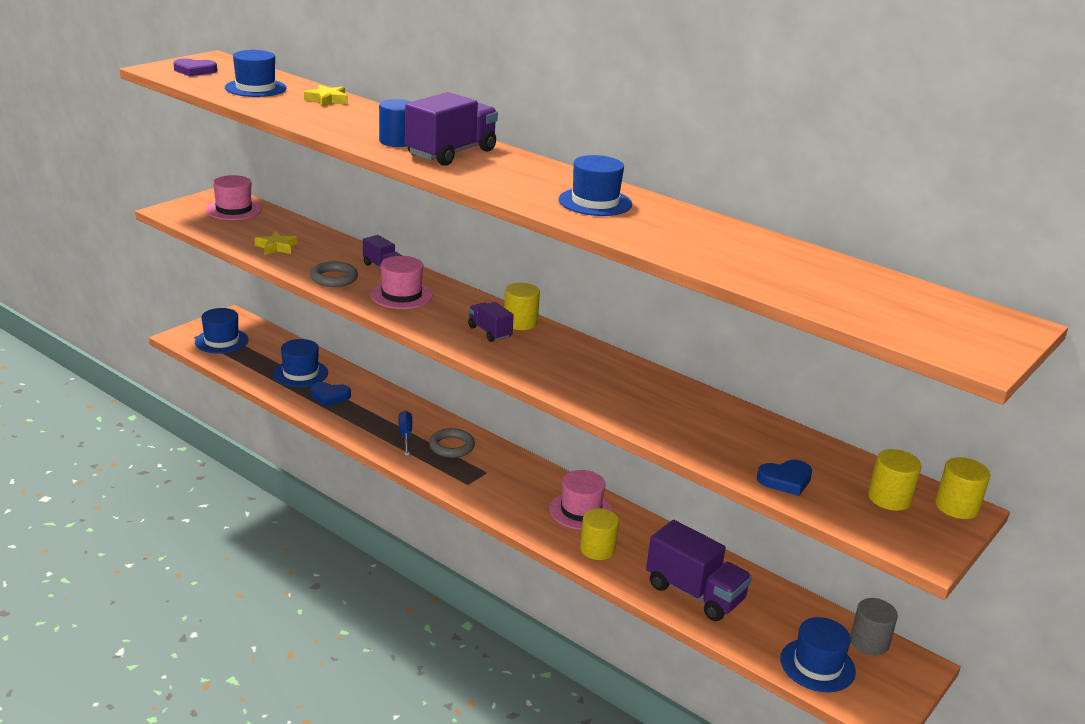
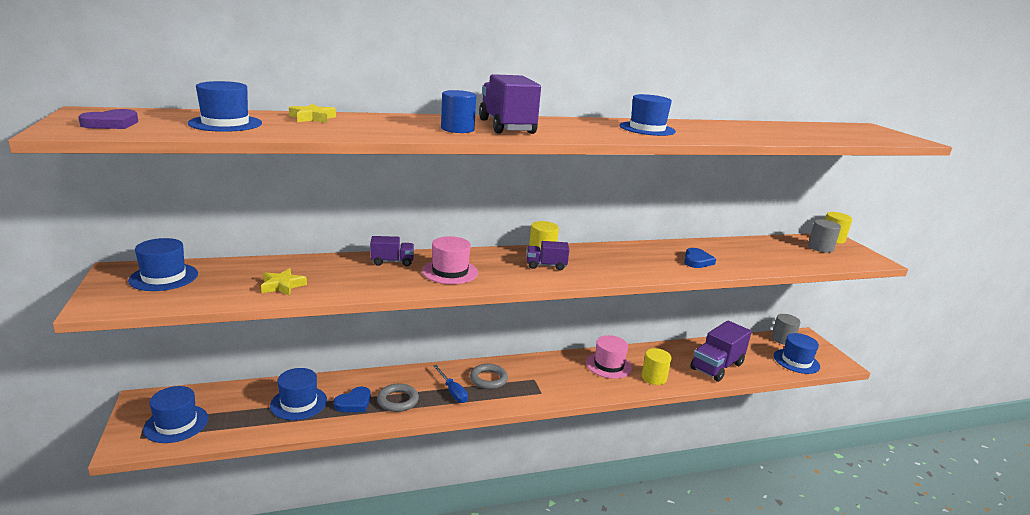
camera: 55 degrees left, 5 degrees down
(234, 210) = (164, 277): pink hat -> blue hat
(334, 278) = (383, 284): grey ring -> grey ring (398, 400)
(405, 435) = (452, 392): blue screwdriver -> blue screwdriver turned 150 degrees counterclockwise
(694, 593) = (717, 366): purple truck -> purple truck turned 150 degrees clockwise
(785, 480) = (793, 261): blue heart -> blue heart (697, 261)
(889, 498) = (820, 248): yellow cylinder -> grey cylinder

